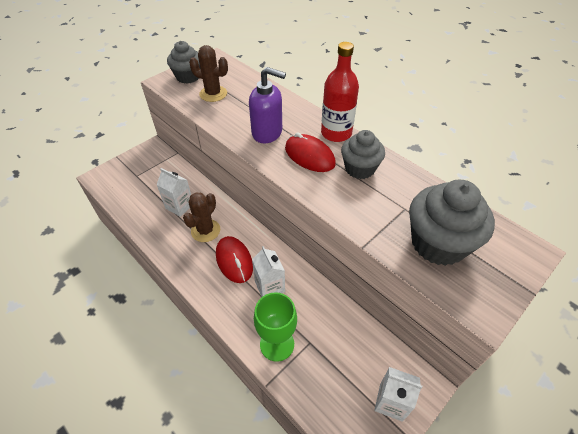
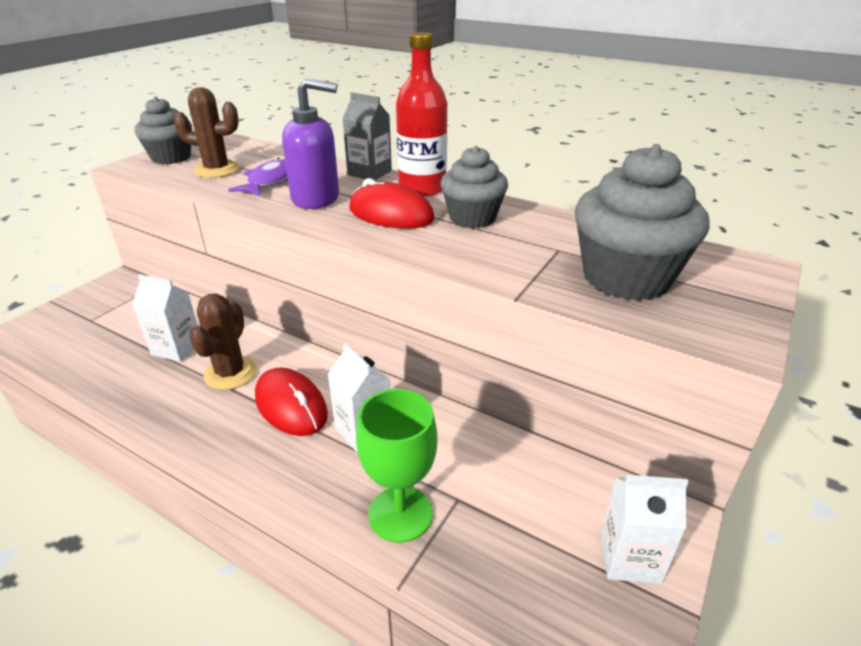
camera: 15 degrees left, 15 degrees down
(243, 110) = (269, 181): none -> purple fish
(306, 111) = (369, 173): none -> grey carton

